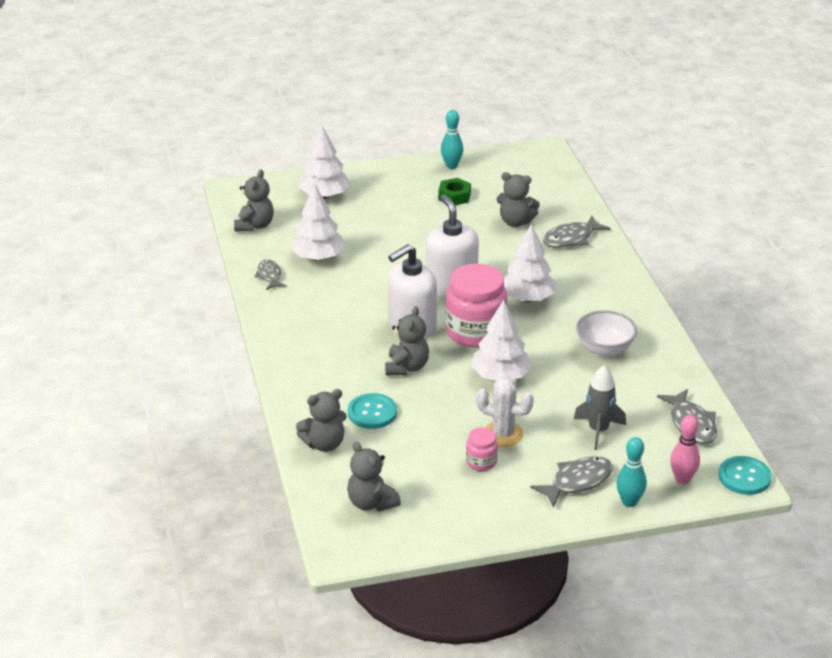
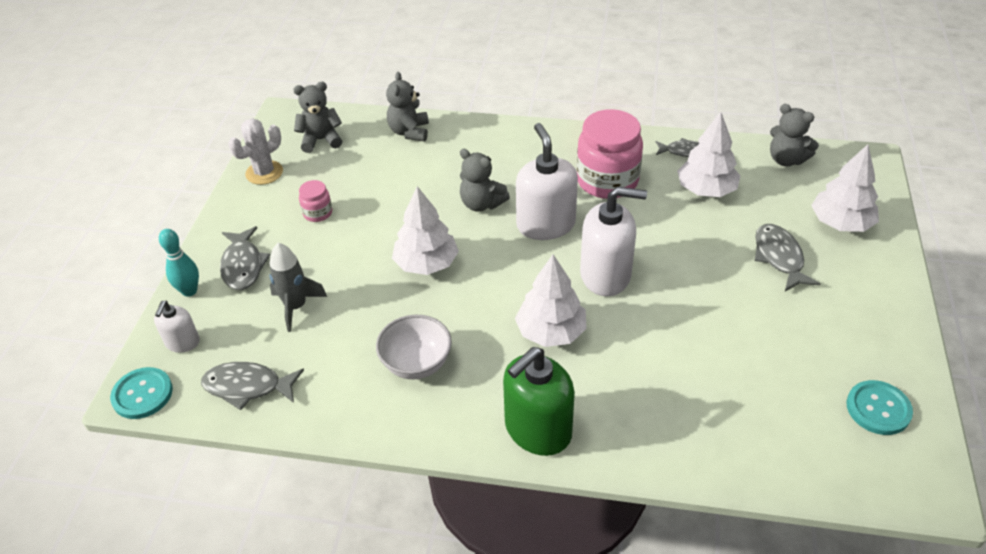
camera: 115 degrees right, 10 degrees up
(372, 412) = (430, 167): turquoise button -> turquoise button (878, 409)
(451, 166) = (897, 360): turquoise bowling pin -> none
(454, 196) = (810, 338): green nut -> none
(475, 332) = (510, 268): pink jar -> pink jar (607, 181)
(503, 434) = (342, 238): white cactus -> white cactus (264, 173)
(515, 222) = (726, 379): grey teddy bear -> none
(571, 239) = (664, 424): grey fish -> grey fish (779, 257)
(616, 284) = (537, 430): none -> green soap dispenser
(682, 479) = (182, 342): pink bowling pin -> white soap dispenser

